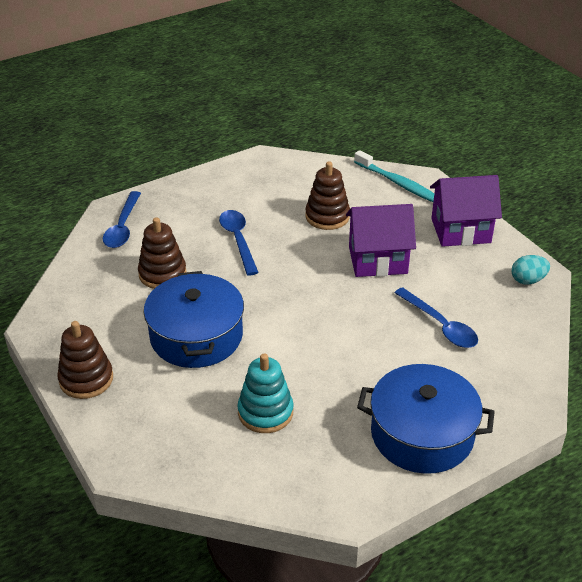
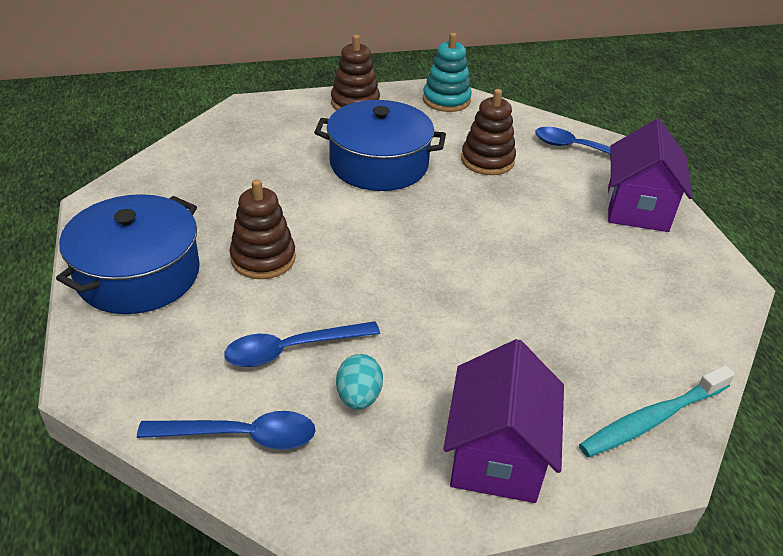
camera: 105 degrees right, 0 degrees up
(238, 240) = (534, 221): blue spoon -> blue spoon (241, 436)
(265, 412) = (248, 183): turquoise stacking toy -> turquoise stacking toy (446, 100)
(327, 216) = (569, 309): brown stacking toy -> brown stacking toy (263, 258)
(378, 260) = (453, 331): purple house -> purple house (637, 209)
(528, 280) = (334, 497): turquoise egg -> turquoise egg (359, 397)

